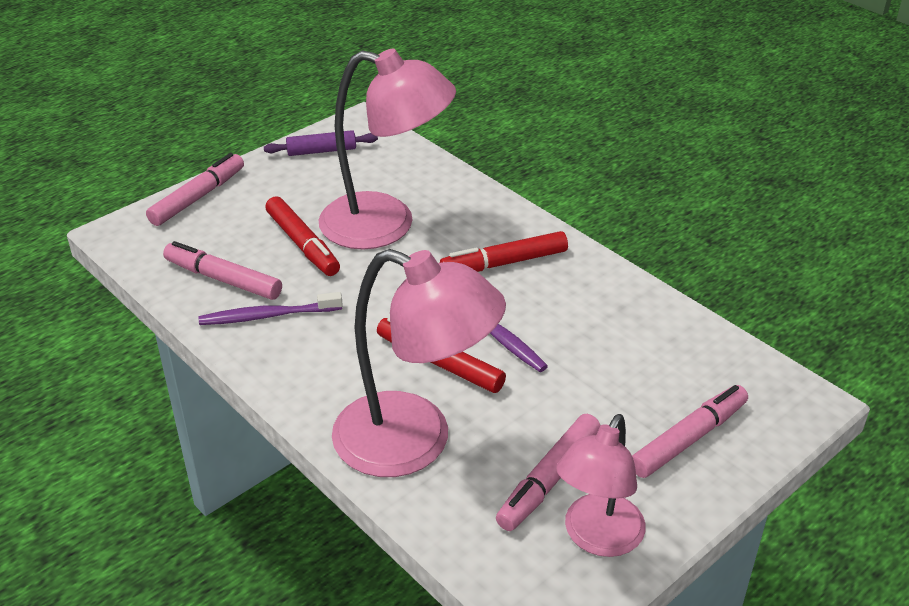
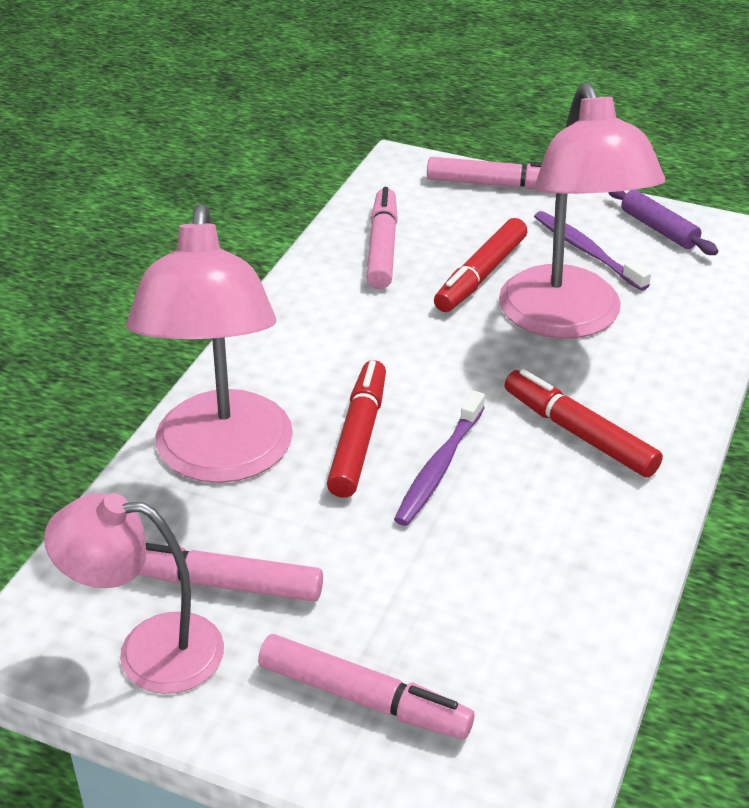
camera: 65 degrees right, 0 degrees up
(268, 316) = (348, 295): purple toothbrush -> purple toothbrush (587, 251)

